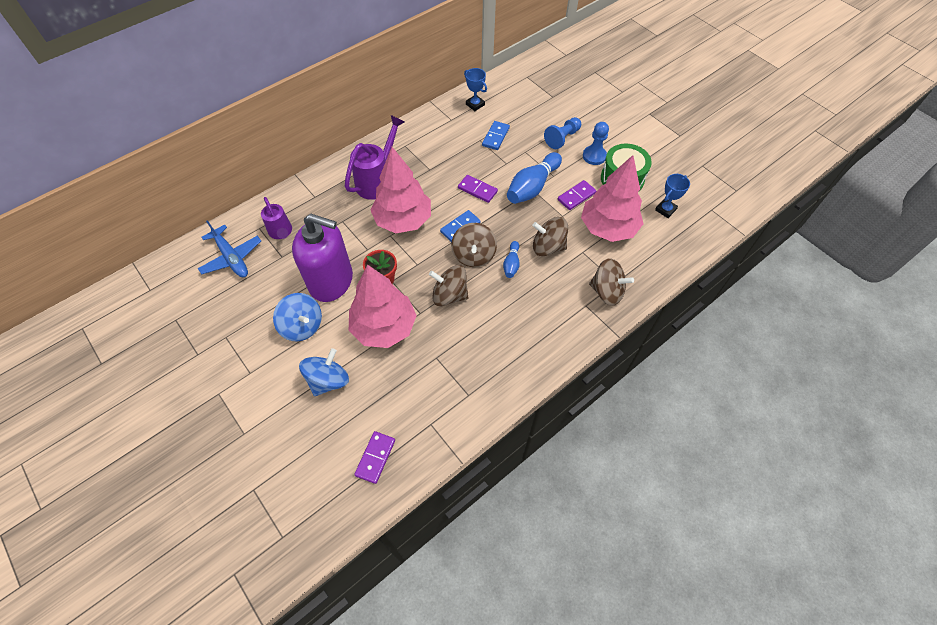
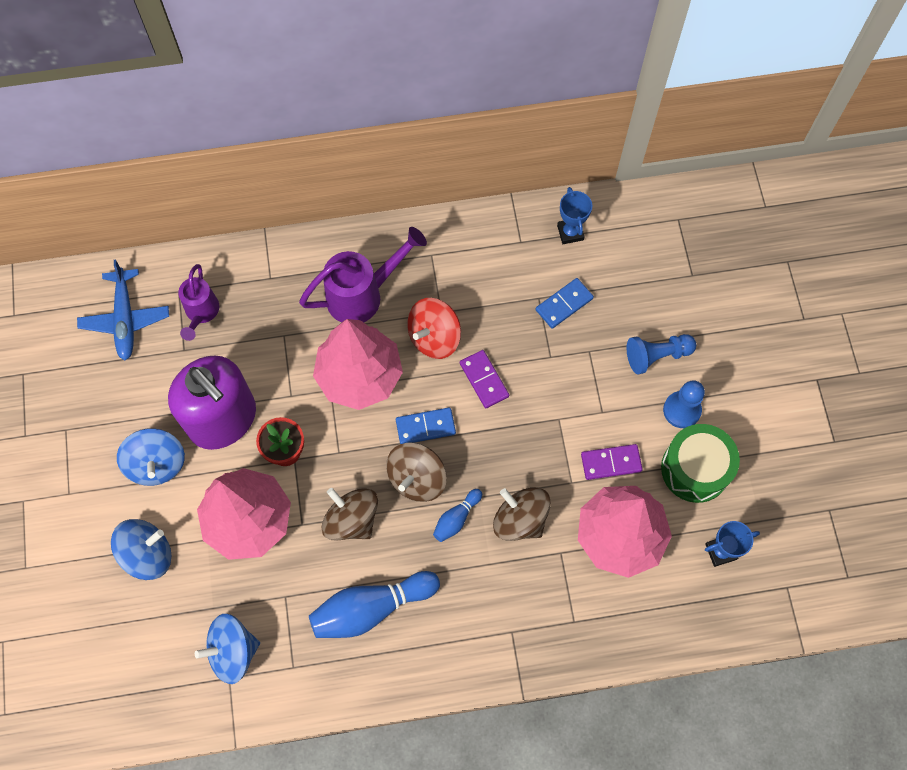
camera: 30 degrees right, 10 degrees up
(375, 457) = (146, 682): purple domino -> none
(423, 407) = (233, 651): none -> blue spinning top
(434, 182) = (434, 337): none -> red spinning top
(532, 187) = (561, 415): blue bowling pin -> blue bowling pin (371, 608)
(607, 291) = (552, 628): brown spinning top -> none

